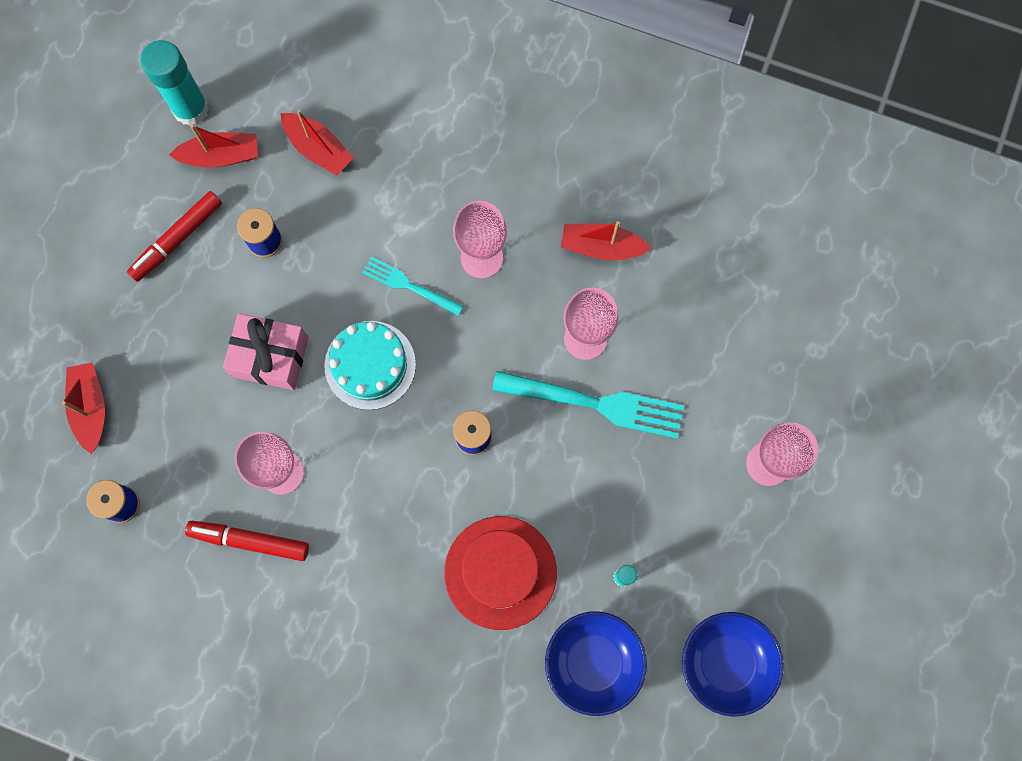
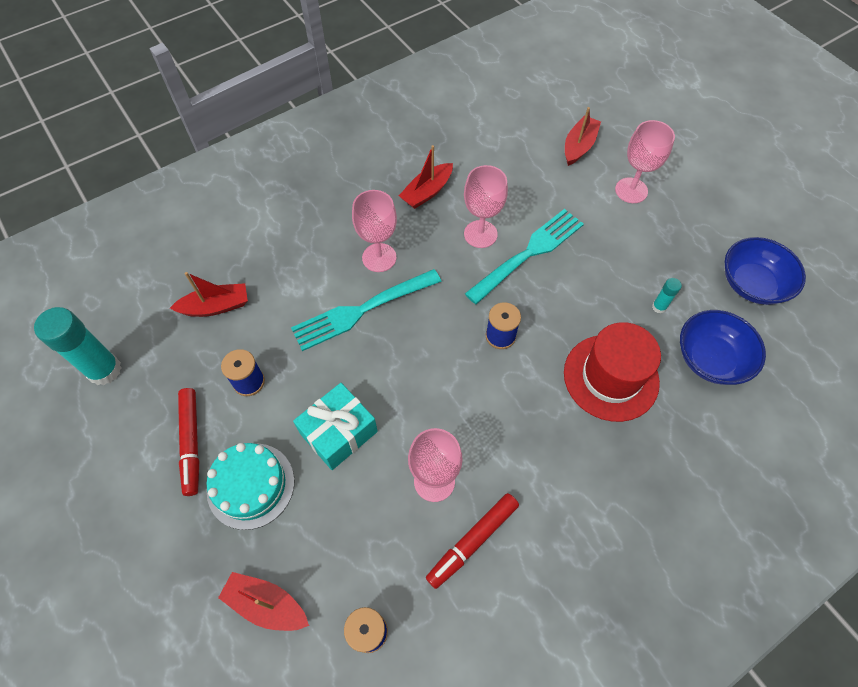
camera: 55 degrees left, 15 degrees down
(220, 156) = (159, 372): red boat -> red boat (578, 146)
(270, 357) = (339, 432): pink gift -> turquoise gift
(370, 365) = (399, 369): turquoise cake -> turquoise cake (251, 485)
(409, 286) = (362, 310): turquoise fork -> turquoise fork, size x1.74

